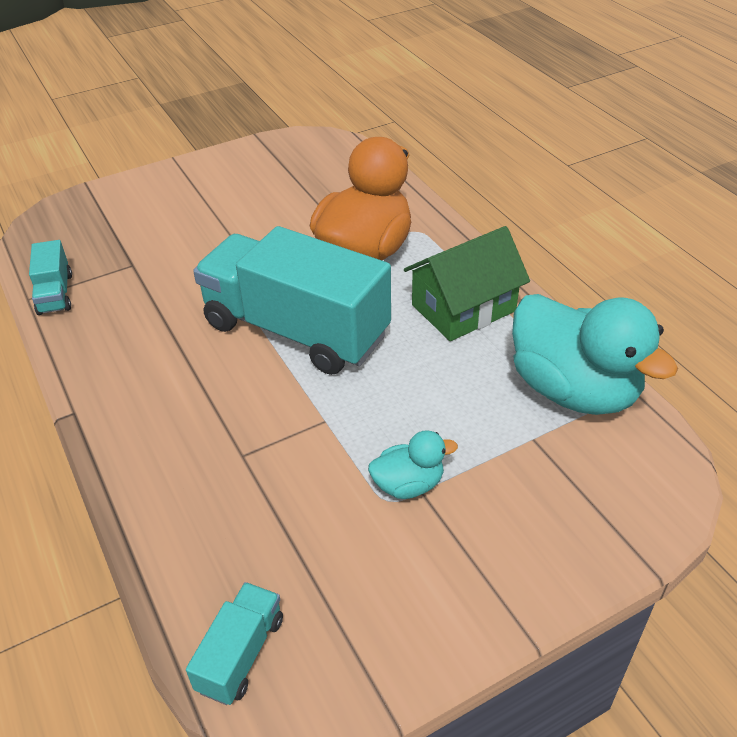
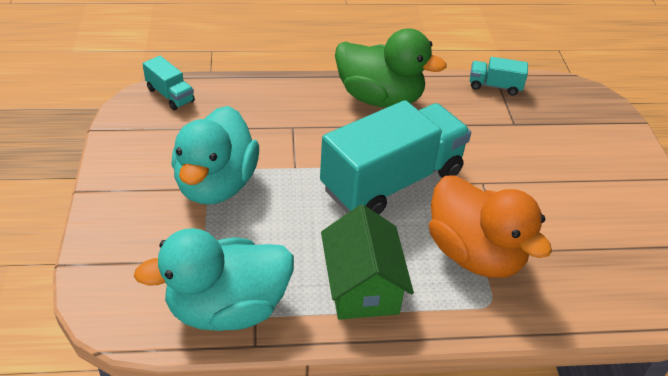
camera: 110 degrees right, 0 degrees up
(130, 388) = (380, 98): none -> green duck
(408, 484) = (216, 184): turquoise duck -> turquoise duck, size x2.11

